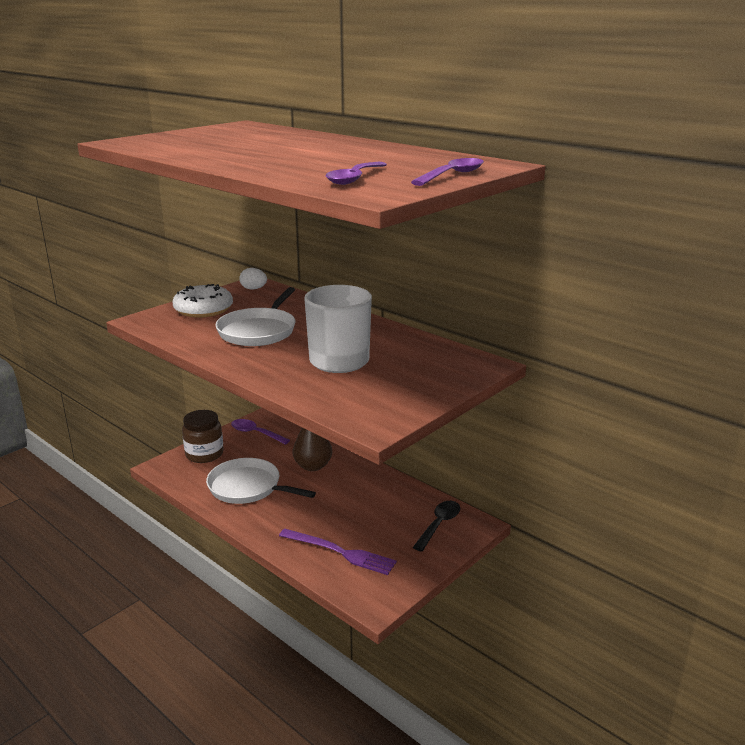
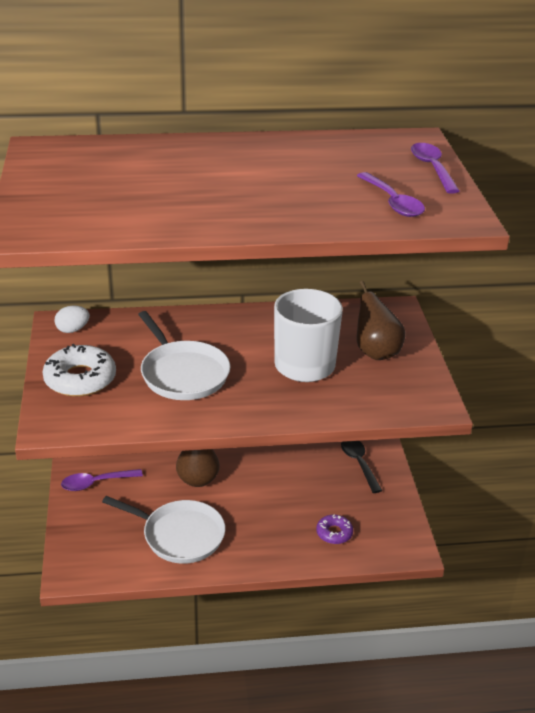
camera: 50 degrees left, 10 degrees up
(204, 454) = (86, 534): brown jar -> none
(247, 487) = (180, 535): white pan -> white pan turned 135 degrees counterclockwise
(340, 552) = (334, 533): purple fork -> purple donut
(408, 378) = (376, 352): none -> brown pear

